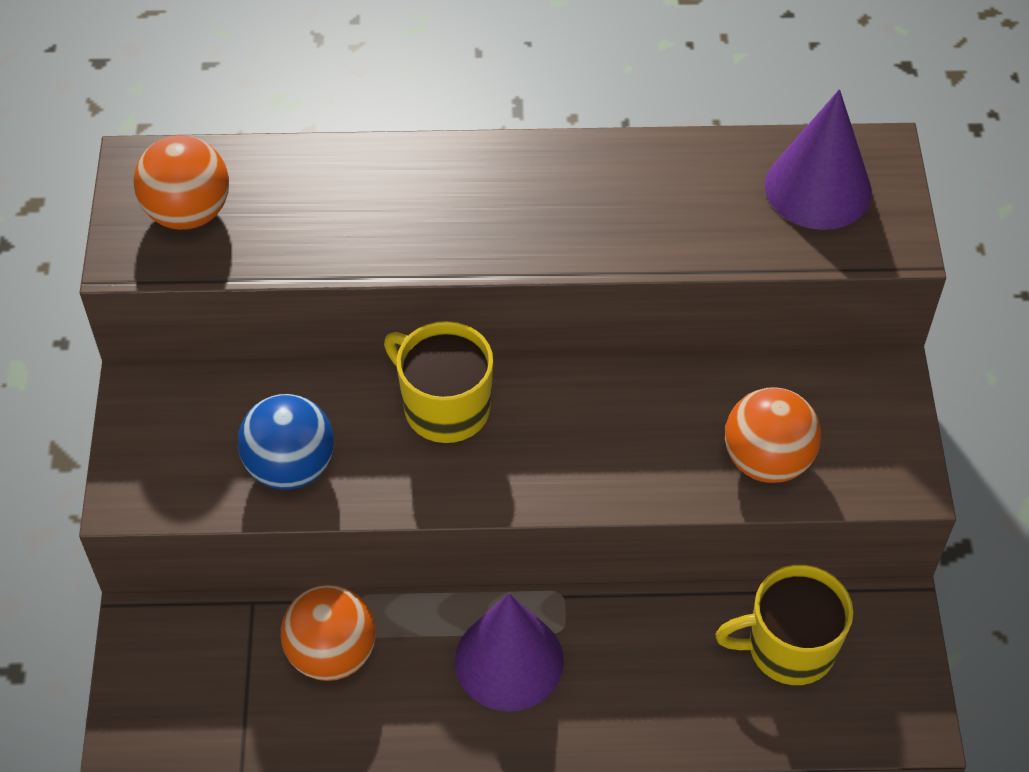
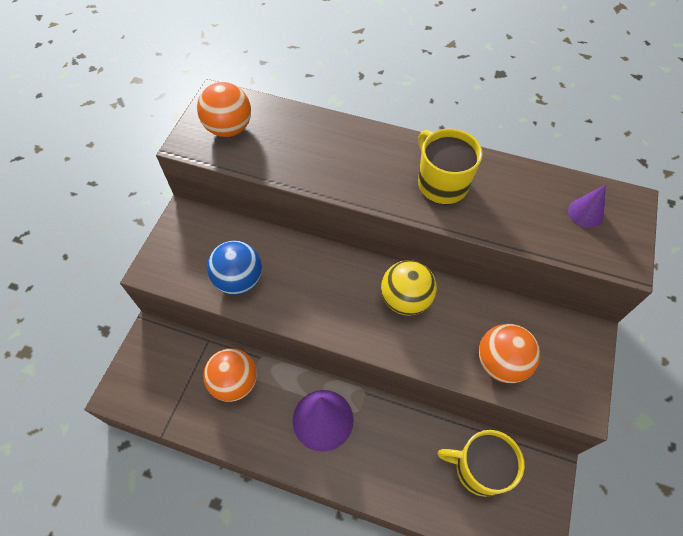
camera: 20 degrees right, 5 degrees up
(444, 407) = (331, 273): yellow mug -> yellow mug (441, 183)
(583, 412) = (405, 299): none -> yellow ball
(818, 188) = (585, 213): purple cone -> purple cone, size x0.53

